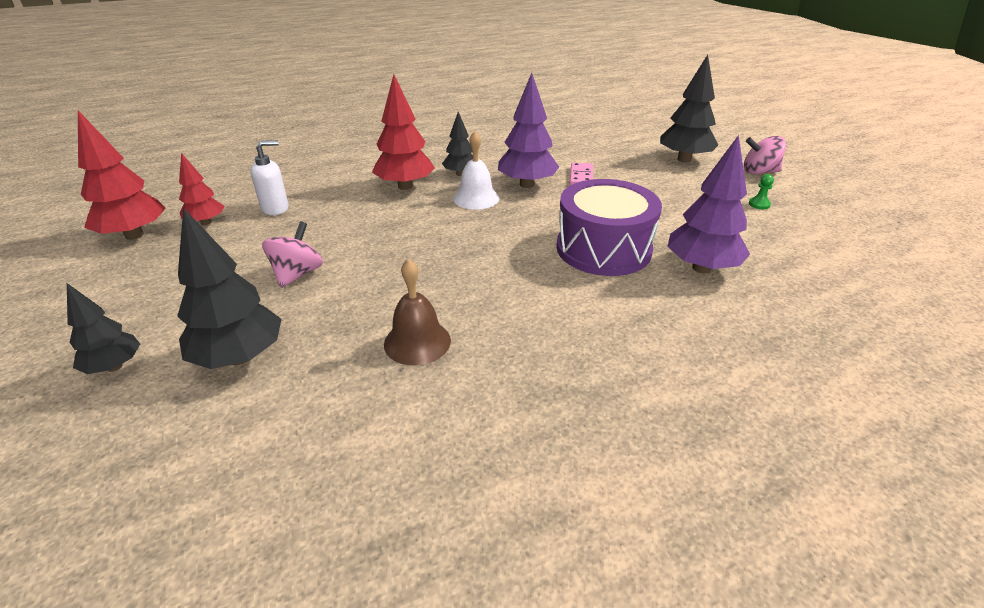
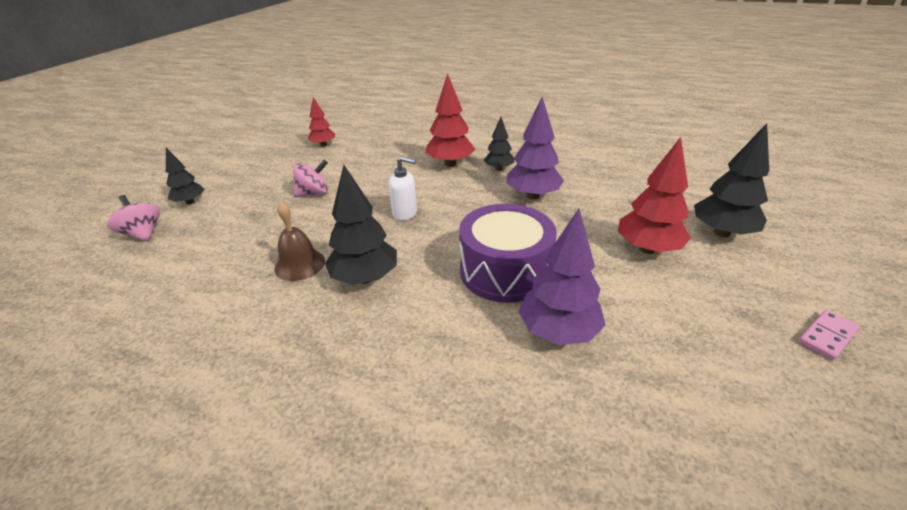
camera: 45 degrees right, 0 degrees up
(134, 235) = (288, 139): red tree -> red tree (647, 249)
(240, 357) = (228, 224): black tree -> black tree (365, 278)
(275, 208) = (363, 150): white soap dispenser -> white soap dispenser (405, 213)
(476, 198) = (480, 190): white bell -> none
(581, 177) = (587, 207): pink domino -> pink domino (827, 336)
(759, 172) = (796, 281): pink spinning top -> pink spinning top (143, 234)
(759, 204) = (730, 311): green pawn -> none

